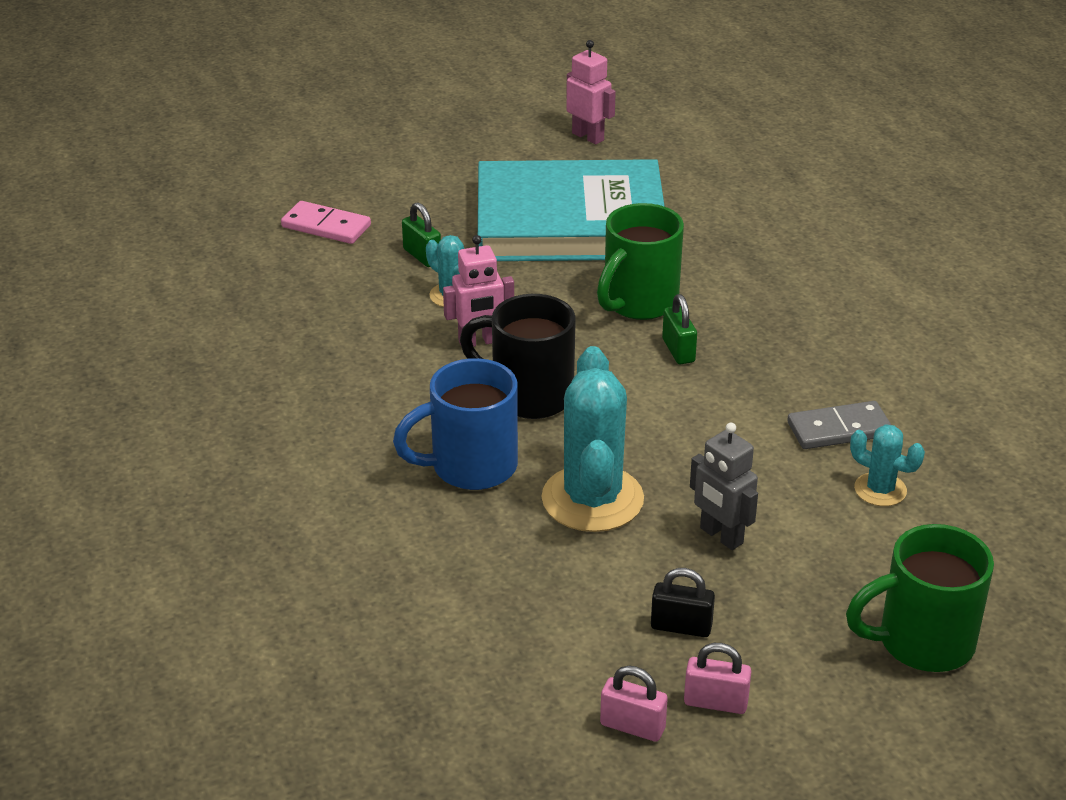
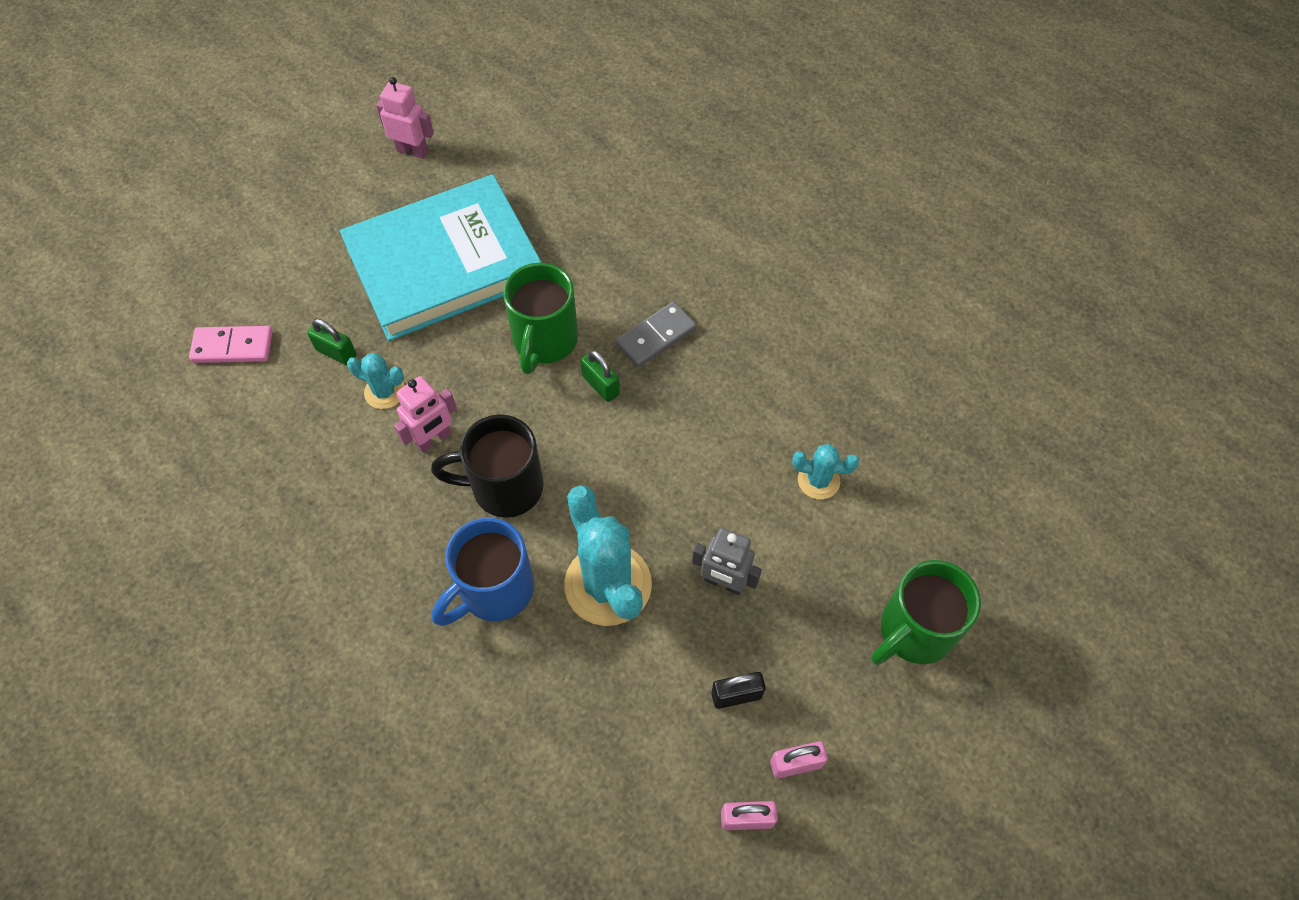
camera: 25 degrees left, 25 degrees up
(839, 429) = (761, 426): grey domino -> grey domino (656, 336)

